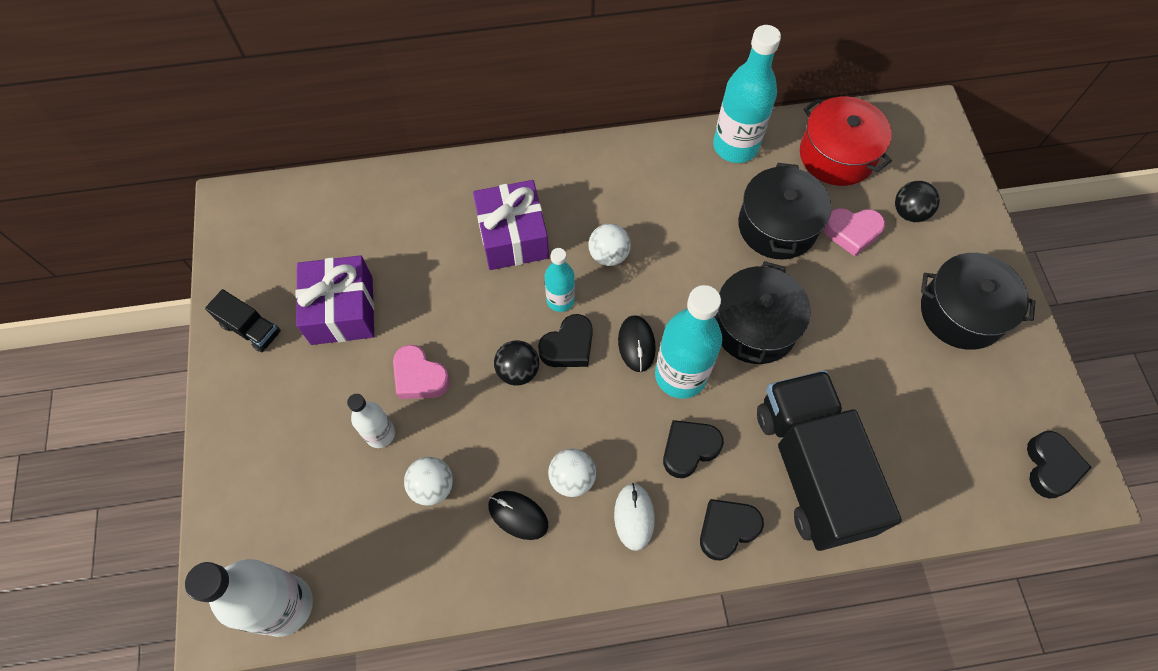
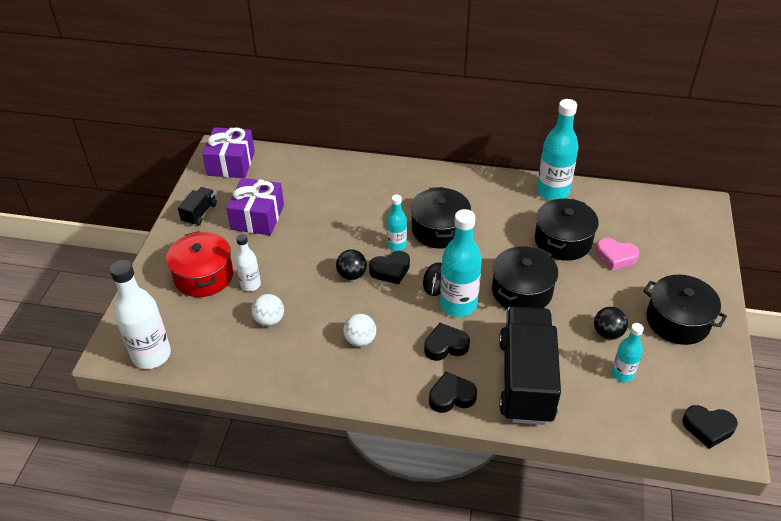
camera: 20 degrees right, 20 degrees down
(251, 329) = (199, 213): black truck -> black truck turned 120 degrees counterclockwise
(420, 377) = (288, 262): pink heart -> none
(513, 236) = (381, 205): purple gift -> purple gift (231, 163)
(518, 515) = (316, 350): black mouse -> none
(608, 255) = (439, 229): white ball -> black pot
(634, 517) = (391, 372): white mouse -> none
(837, 155) = (623, 212): red pot -> red pot (203, 276)
(909, 212) = (663, 256): black ball -> black ball (608, 333)
(924, 418) = (622, 374): none -> turquoise bottle
(1050, 467) = (708, 428): black heart -> black heart turned 75 degrees clockwise

